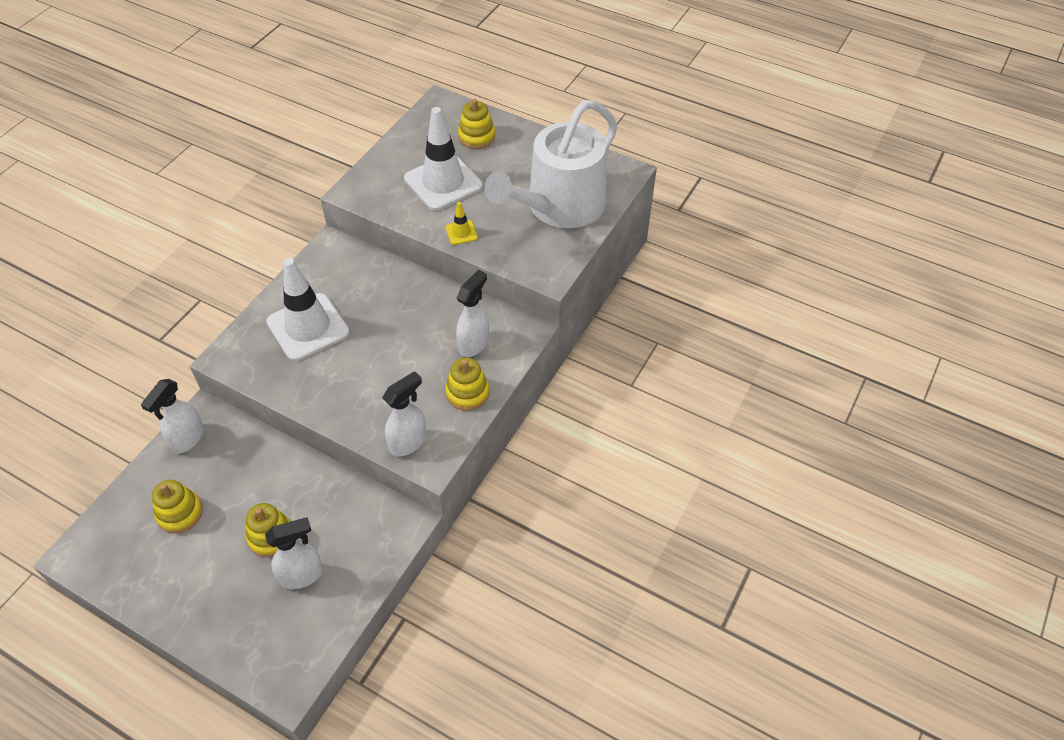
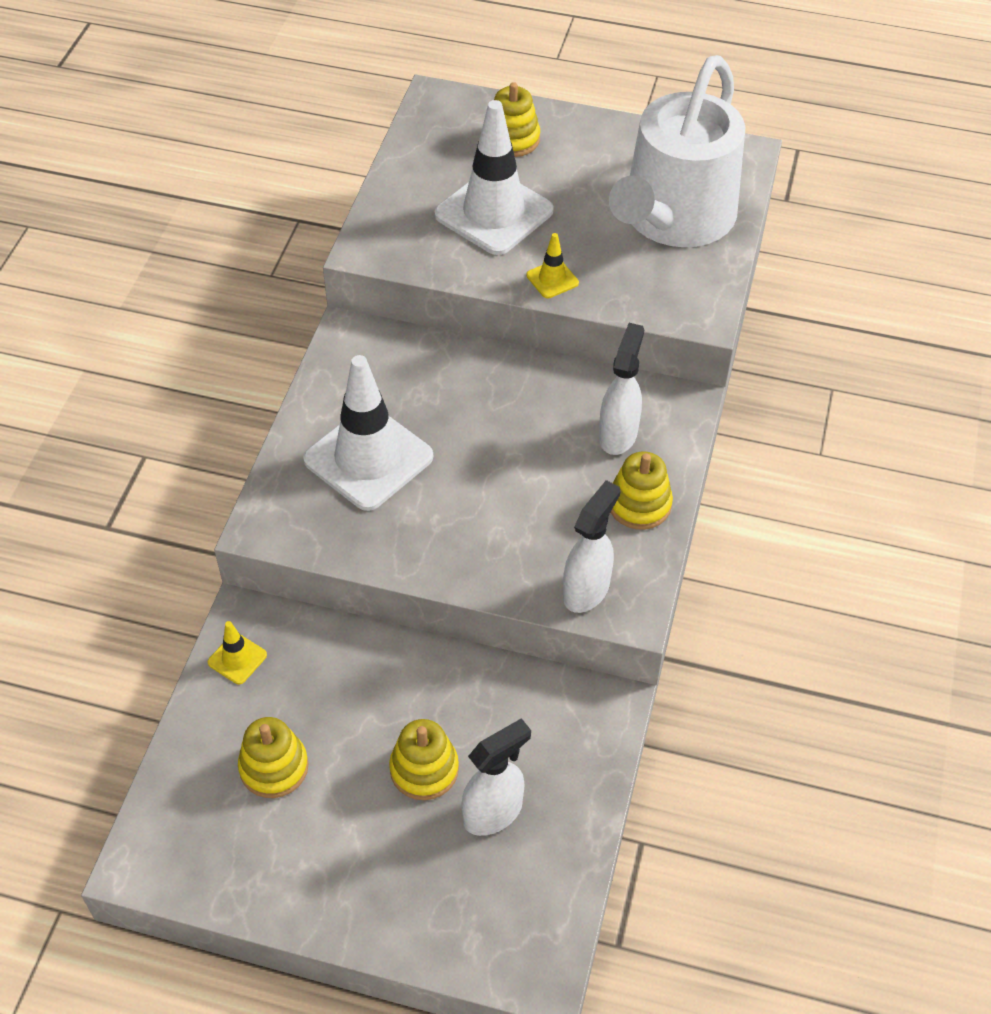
camera: 15 degrees left, 0 degrees up
(187, 439) = (237, 659): white spray bottle -> yellow traffic cone

